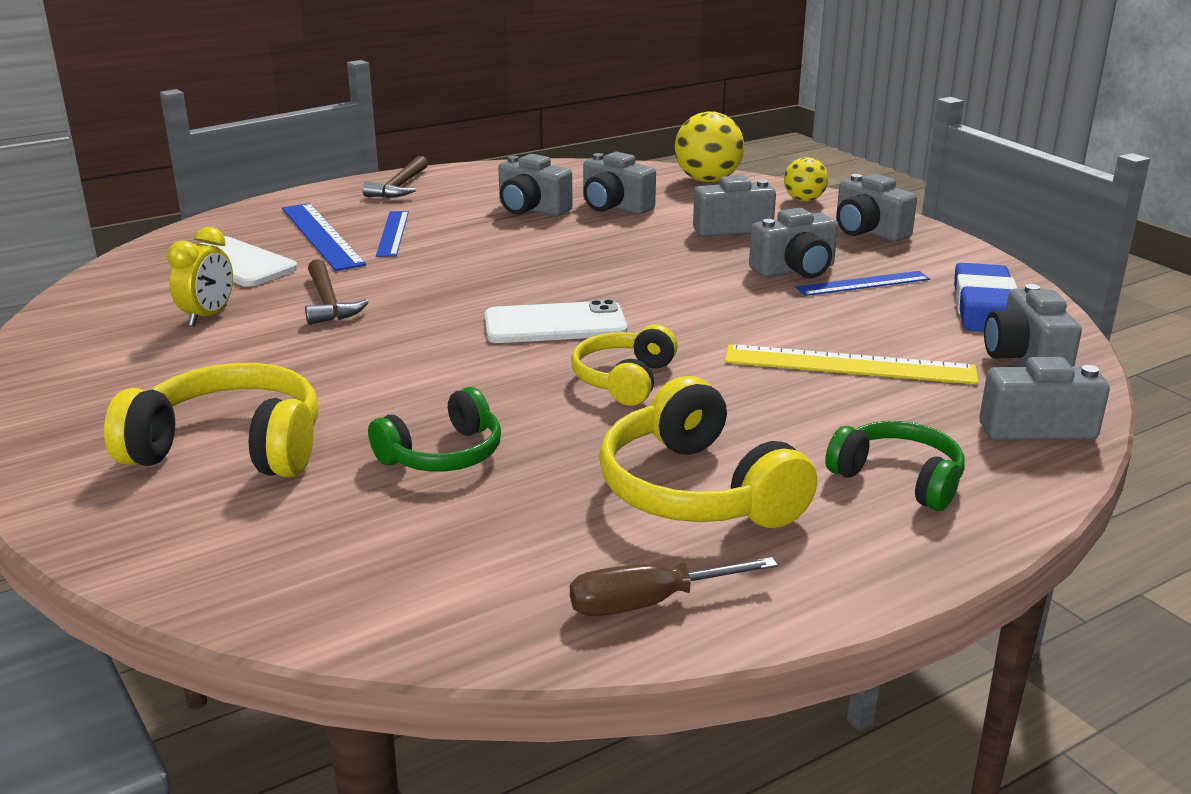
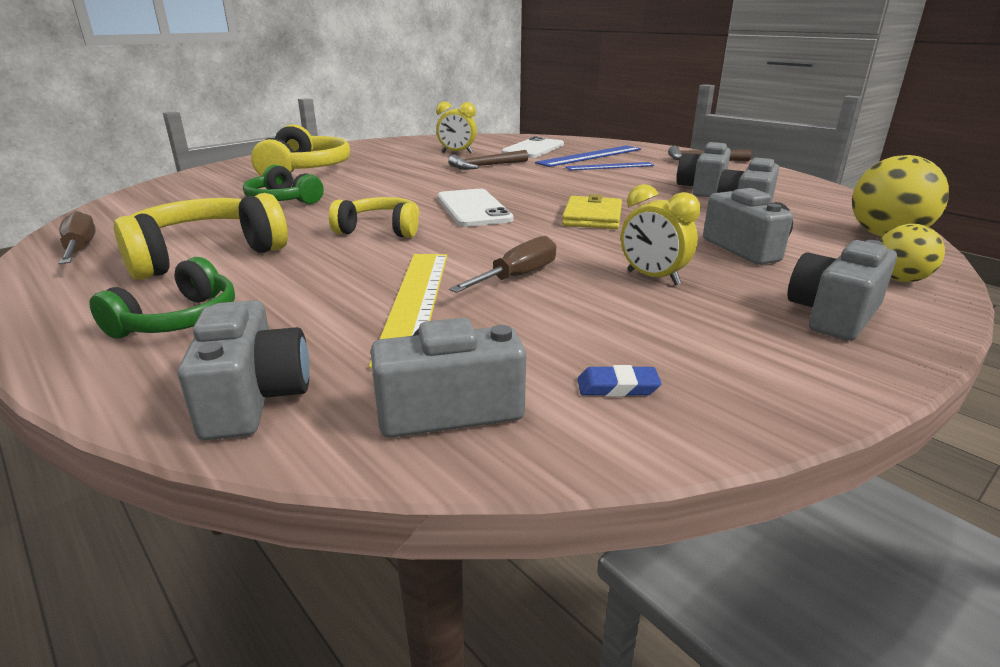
camera: 80 degrees right, 0 degrees up
(614, 269) = (592, 217): none -> yellow wallet
(789, 319) = (517, 277): none -> brown screwdriver
(795, 270) = (653, 278): grey camera -> yellow clock
(863, 283) = (642, 310): blue ruler -> none
(984, 307) = (617, 387): blue eraser -> blue eraser, size x0.43

